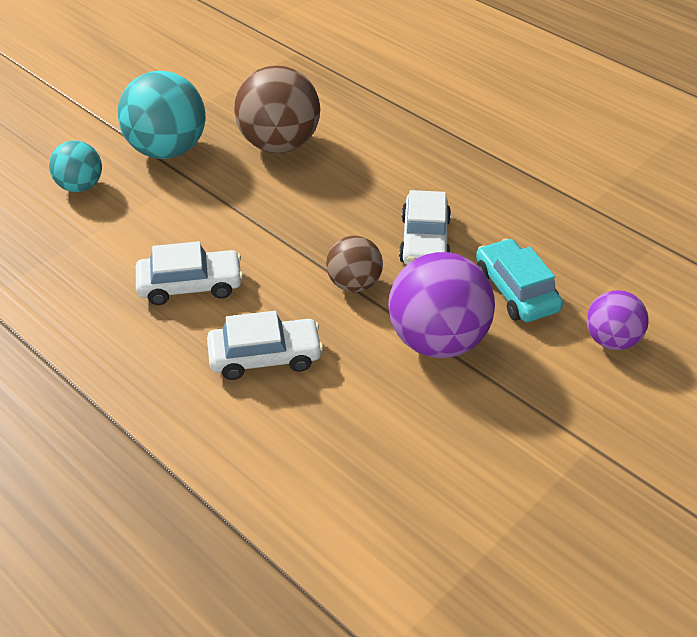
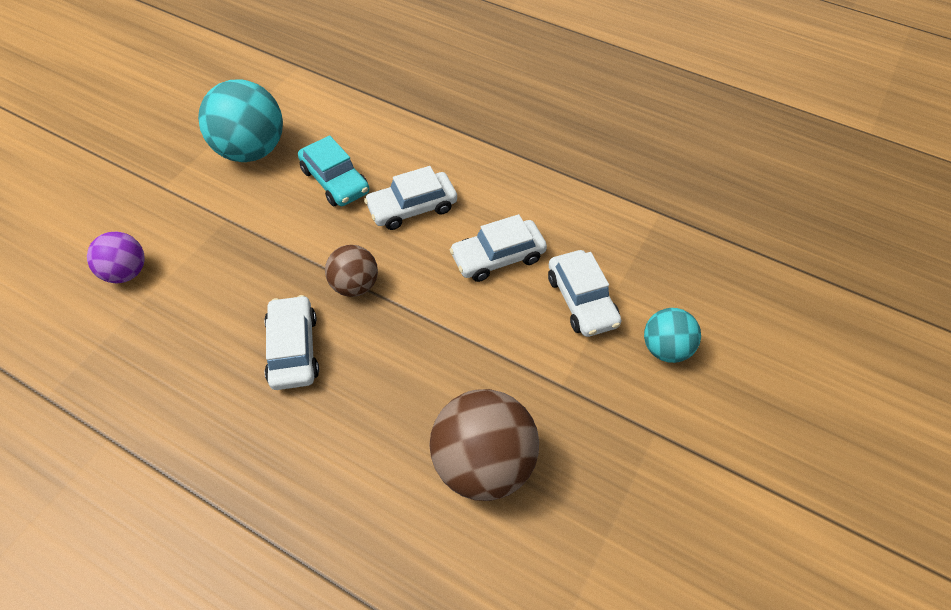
camera: 165 degrees right, 10 degrees up
(128, 233) = (582, 300): none -> white car
(167, 150) = (608, 424): turquoise ball -> turquoise ball (251, 151)
(438, 341) = (276, 245): purple ball -> none
(516, 291) = (205, 307): turquoise car -> turquoise car (335, 181)

